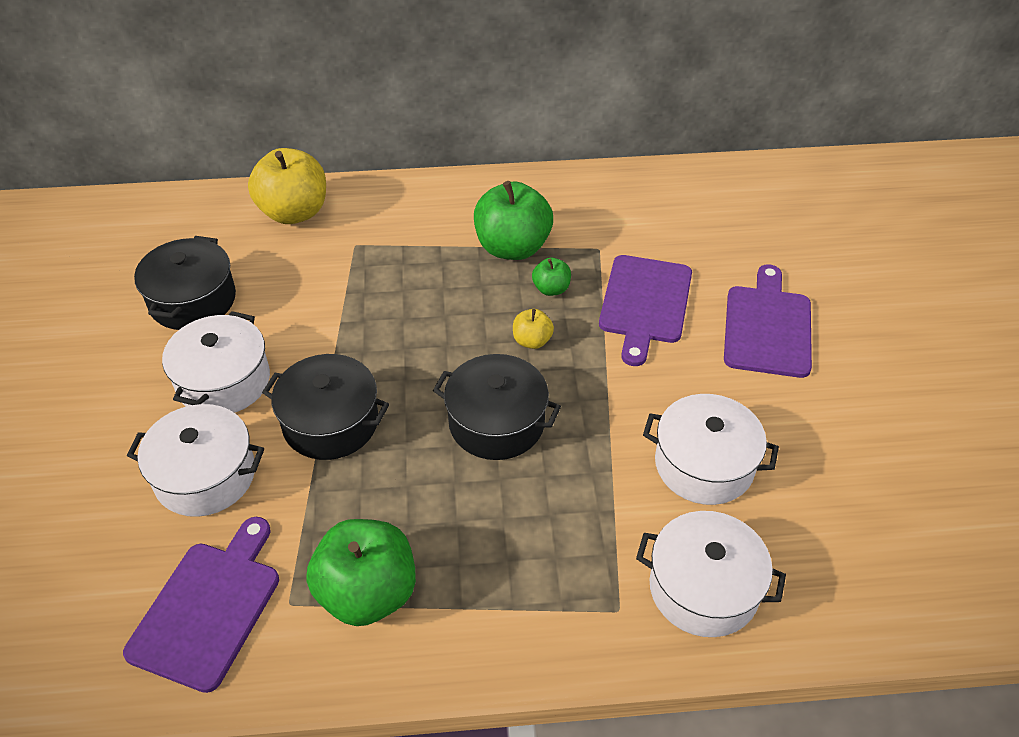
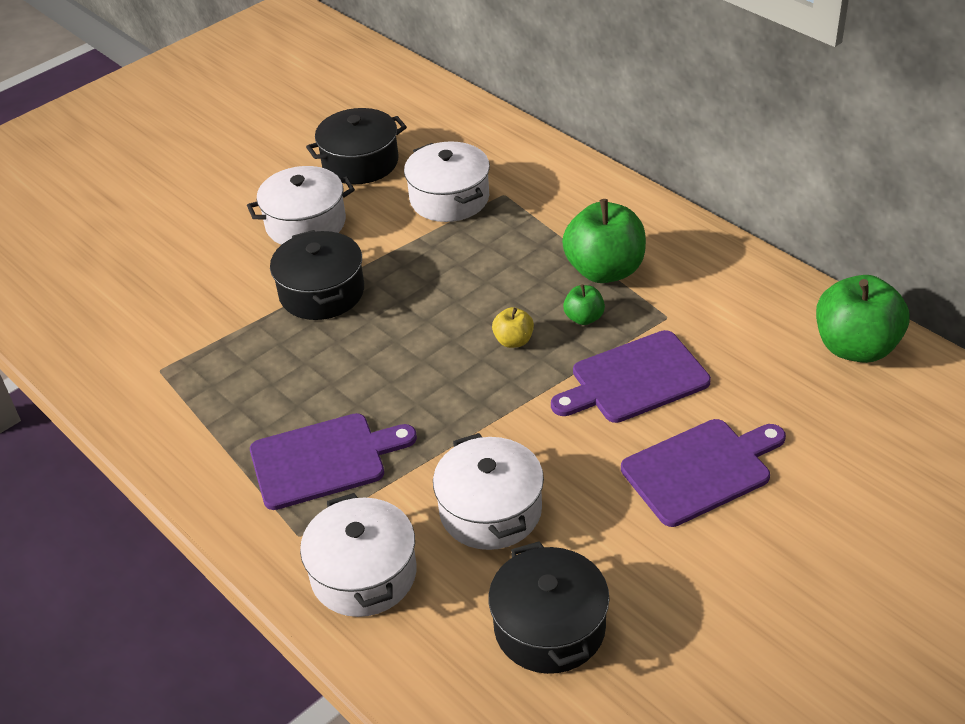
camera: 55 degrees right, 5 degrees down
(205, 475) = (221, 269): white pot -> white pot (449, 198)
(208, 608) = (125, 338): purple cutting board -> purple cutting board (323, 460)
(294, 212) = (500, 146): yellow apple -> none
(367, 593) = (198, 399): green apple -> green apple (855, 347)
(496, 422) = (409, 371): black pot -> black pot (549, 627)

